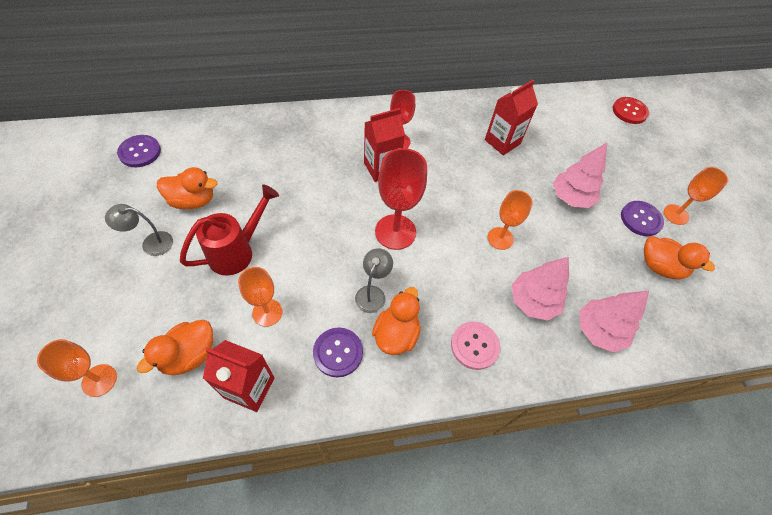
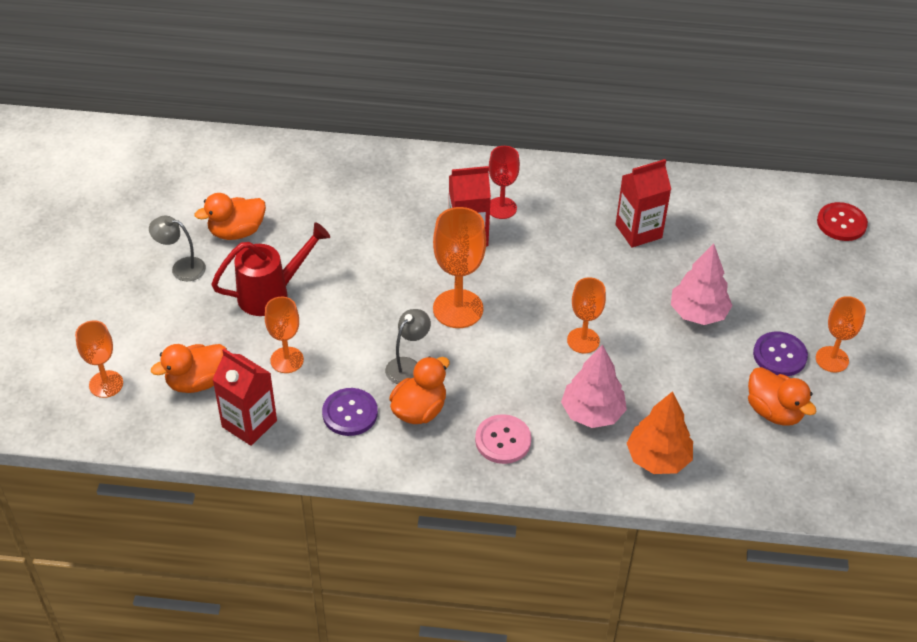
camera: 20 degrees right, 10 degrees down
(140, 152) = (190, 167): purple button -> none
(193, 201) = (236, 232): orange duck -> orange duck turned 135 degrees clockwise
(395, 232) = (458, 309): red goblet -> orange goblet
(599, 330) = (658, 458): pink tree -> orange tree

